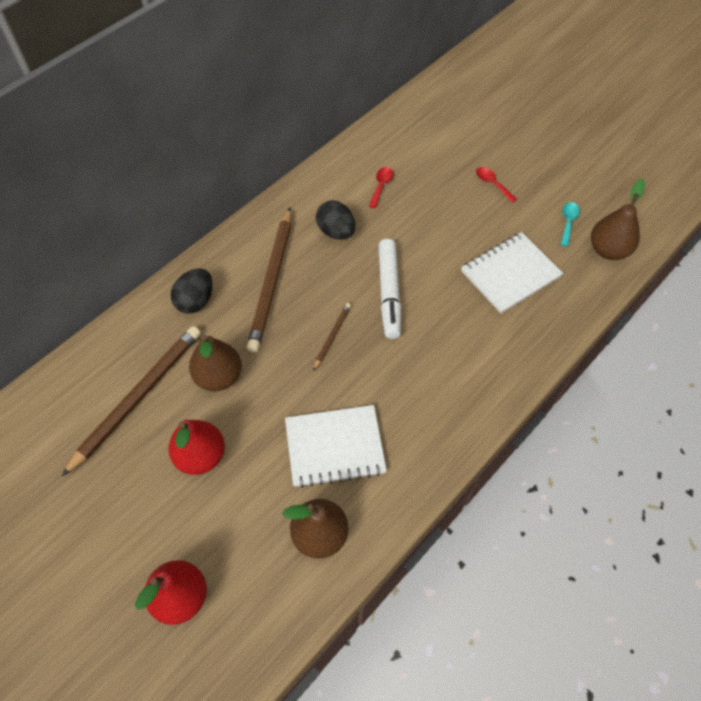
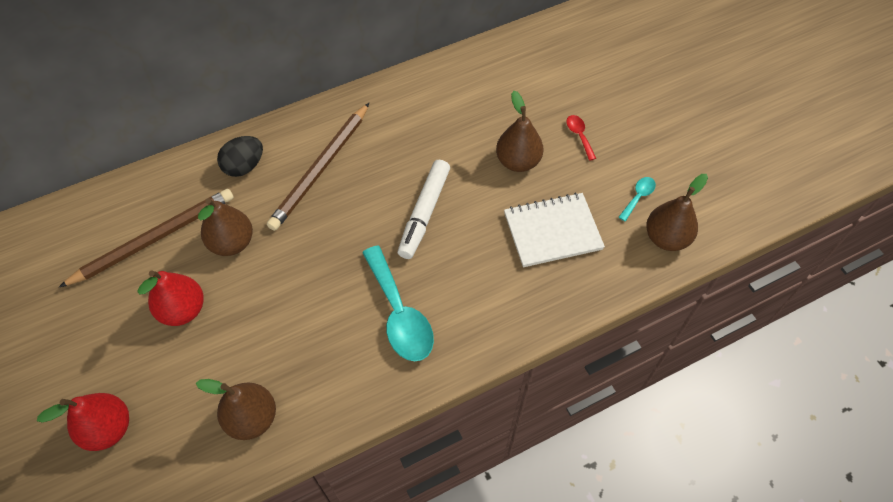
camera: 20 degrees right, 0 degrees up
(332, 336) = (351, 238): brown pencil -> none
(335, 447) = (303, 342): white notebook -> none
(336, 232) = (402, 139): black egg -> none
(381, 186) = (467, 106): red spoon -> none
(411, 391) = (399, 314): none -> turquoise spoon
(450, 222) = (518, 161): none -> brown pear

